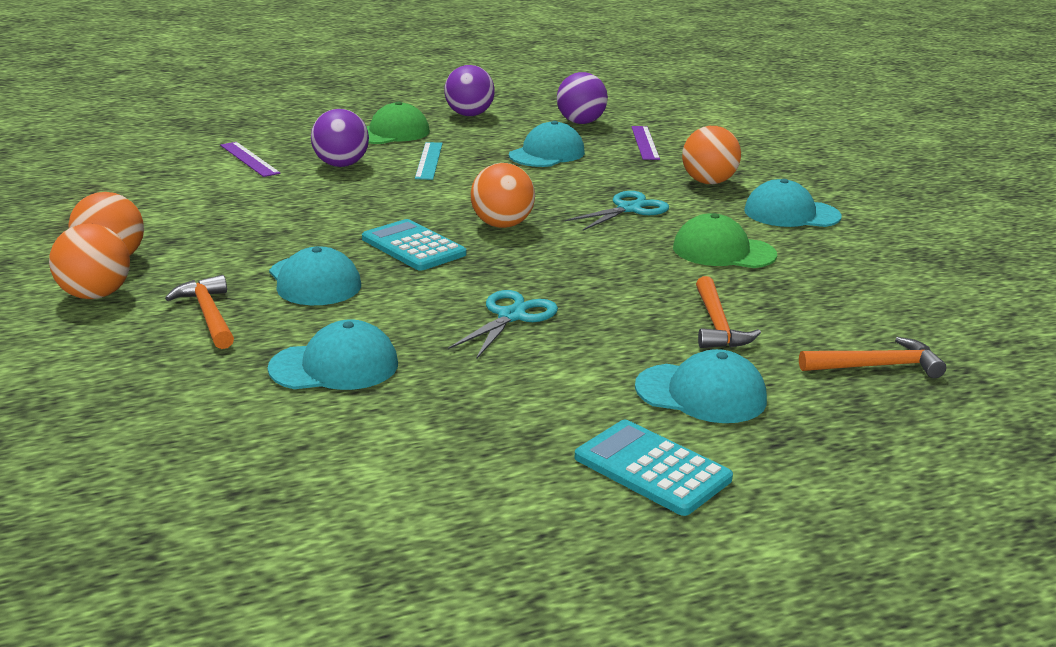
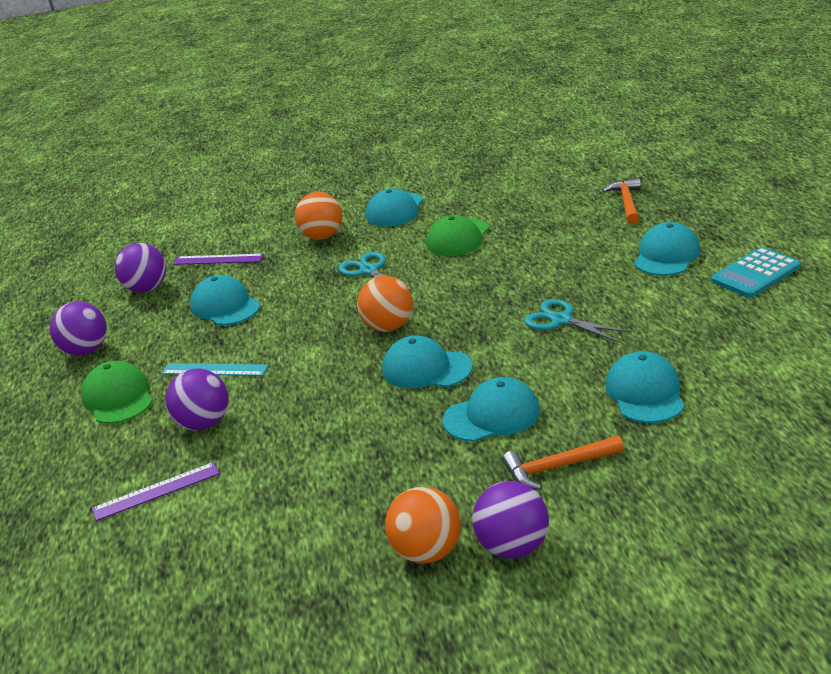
camera: 75 degrees left, 5 degrees up
(95, 295) = (513, 547): orange ball -> purple ball
(413, 246) = (426, 368): turquoise calculator -> turquoise cap
(717, 324) = (573, 246): orange hammer -> none

